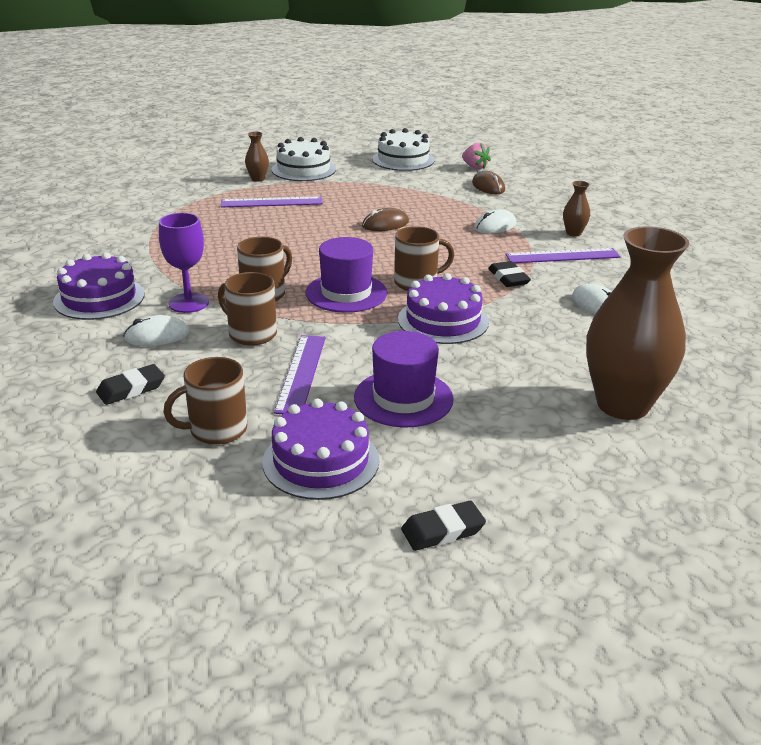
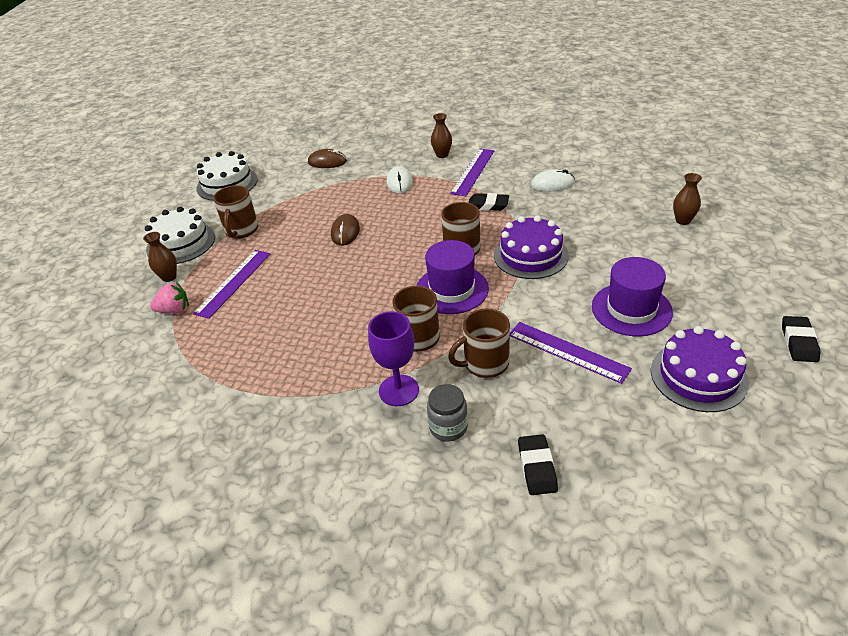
camera: 55 degrees left, 10 degrees up
(99, 298) = (338, 456): purple cake -> none
(157, 336) = (448, 427): white mouse -> grey jar
(216, 430) = (631, 425): brown mug -> brown mug (241, 230)
(474, 167) = (284, 155): pink strawberry -> pink strawberry (174, 310)
(622, 405) = (683, 220): brown vase -> brown vase, size x0.41

